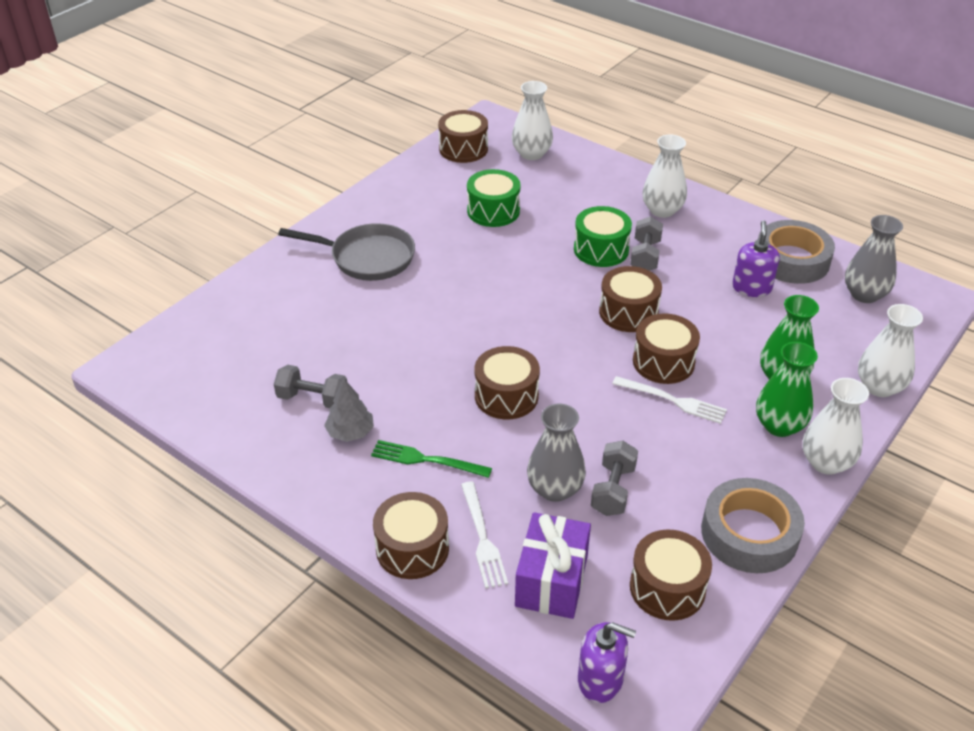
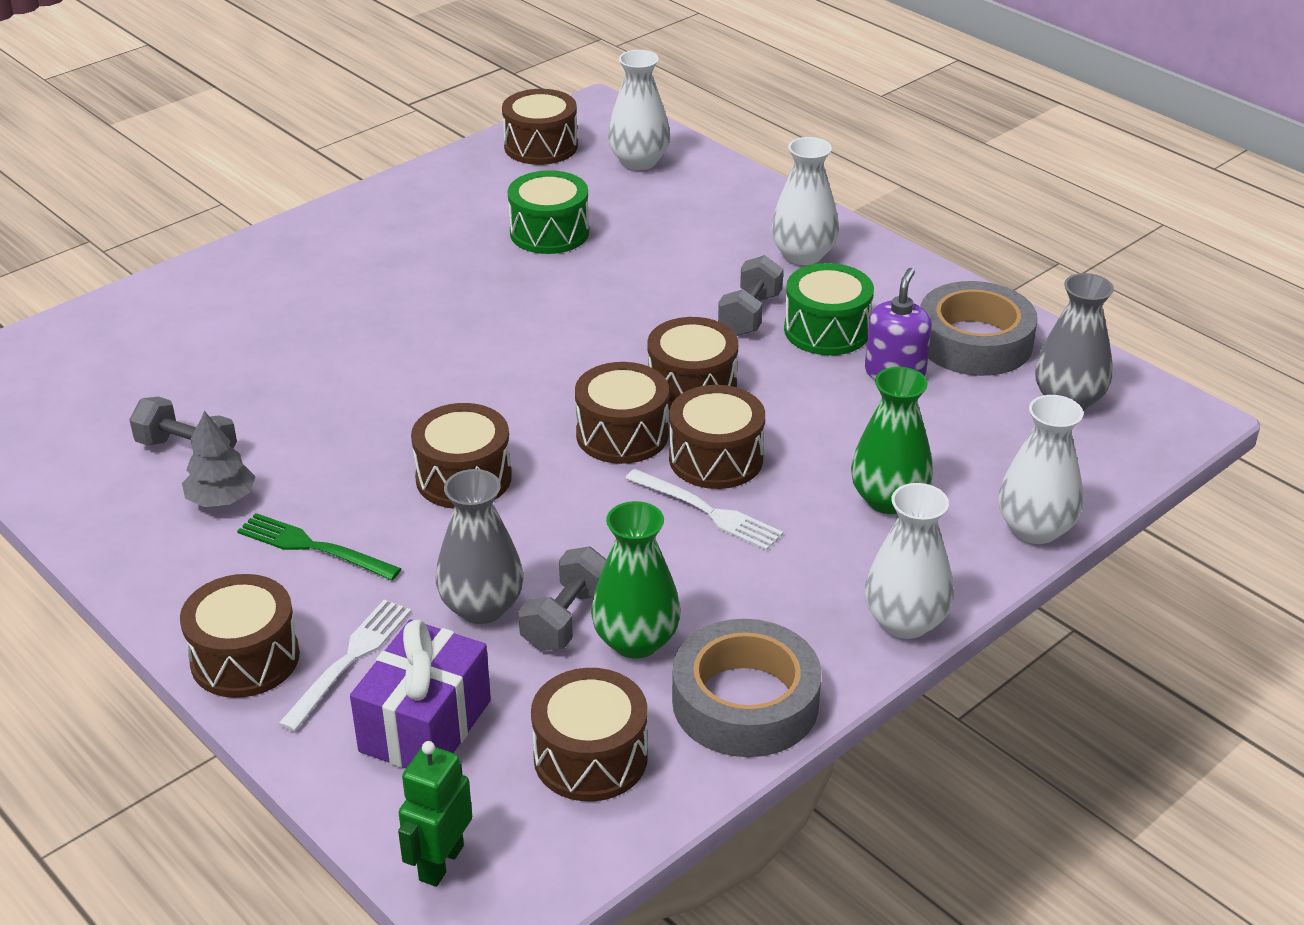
camera: 10 degrees right, 5 degrees down
(367, 258) = (341, 276): grey pan -> none
(483, 539) = (350, 659): white fork -> white fork turned 150 degrees counterclockwise
(597, 352) = (622, 434): none -> brown drum
(600, 679) = (440, 863): purple soap dispenser -> green robot
(601, 249) = (687, 299): green drum -> green drum (827, 330)
(779, 425) = (855, 563): green vase -> green vase (636, 641)

